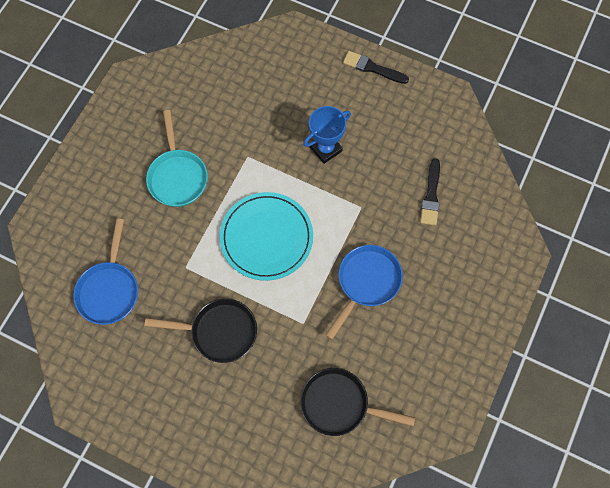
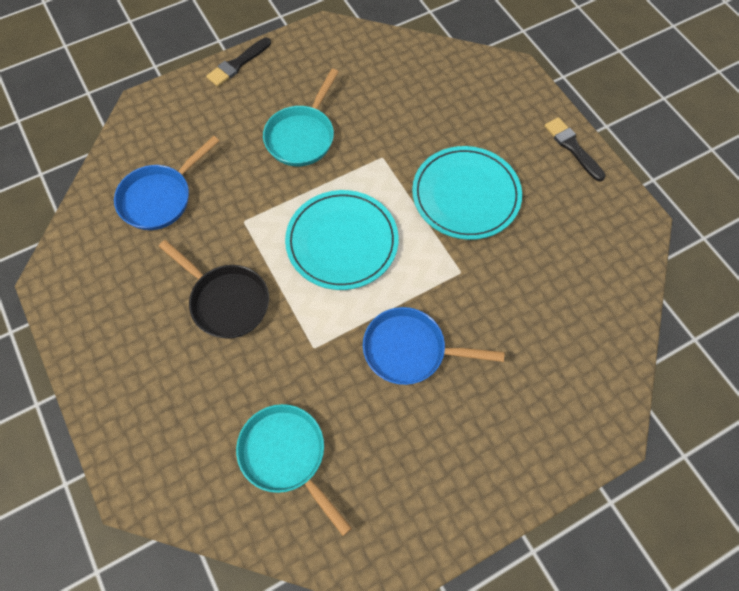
camera: 35 degrees right, 5 degrees down
(326, 149) = (466, 195): blue trophy -> turquoise plate
(339, 404) = (286, 456): black pan -> turquoise pan
(366, 282) = (410, 350): blue pan -> blue pan turned 150 degrees counterclockwise
(431, 195) = (546, 307): black brush -> black brush (237, 64)

